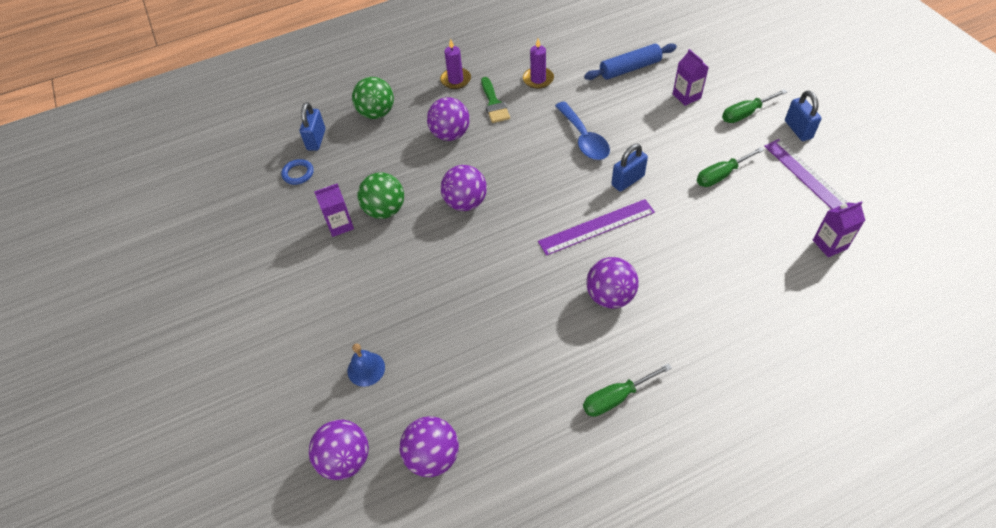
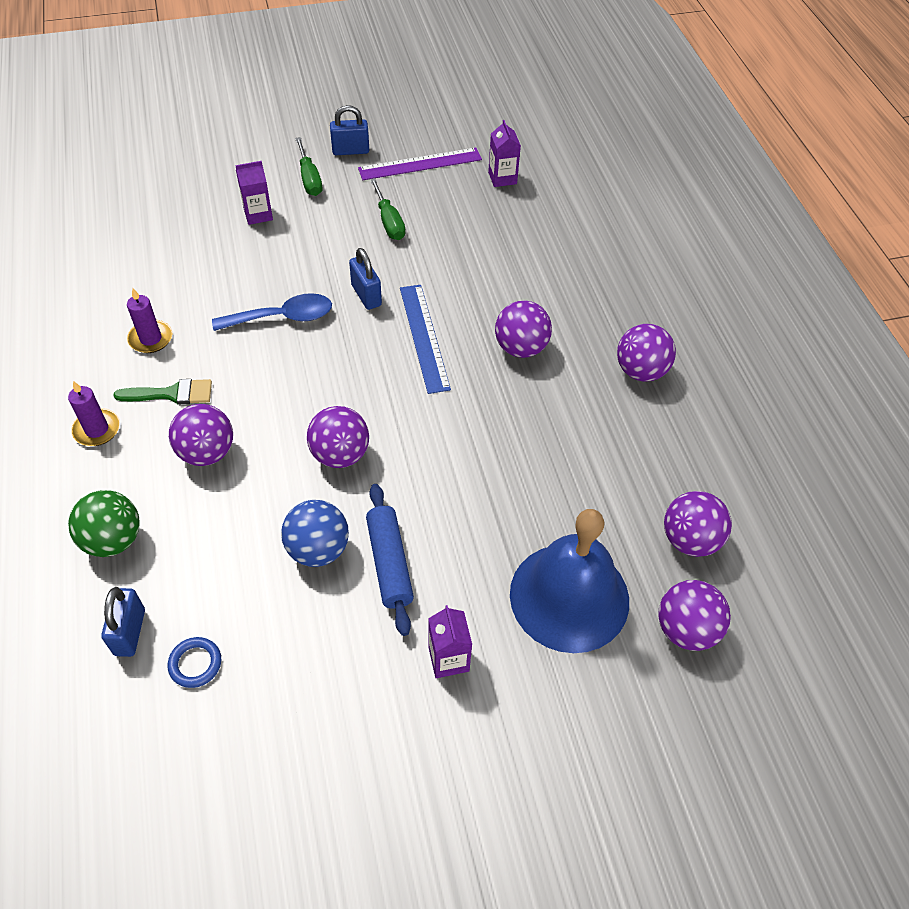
camera: 85 degrees left, 0 degrees up
(316, 139) = (130, 632): blue padlock -> blue padlock turned 75 degrees clockwise
(340, 225) = (325, 609): purple carton -> purple carton (448, 659)
(366, 369) = (569, 596): blue bell -> blue bell, size x2.49
(385, 210) = (318, 549): green ball -> blue ball
(596, 227) = (424, 337): purple ruler -> blue ruler
(616, 397) = (641, 371): green screwdriver -> purple ball
(629, 68) = (183, 248): blue rolling pin -> blue rolling pin (389, 563)

